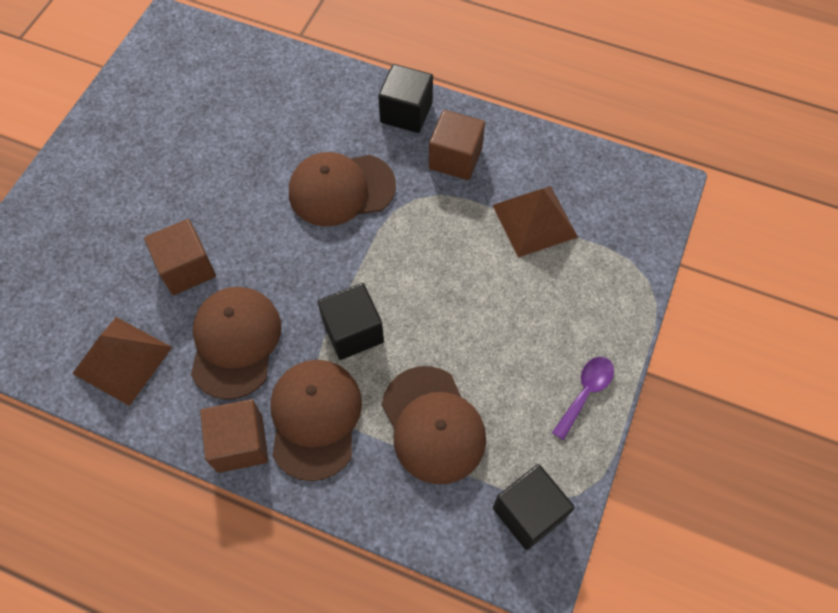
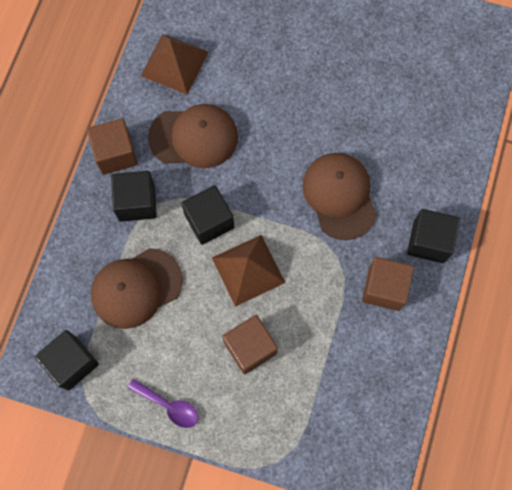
camera: 85 degrees right, 10 degrees up
(186, 268) = (253, 91): brown cube -> brown cube (250, 348)
(315, 419) = (137, 202): brown cap -> black cube
(535, 220) = (327, 361): brown pyramid -> brown pyramid (248, 270)

